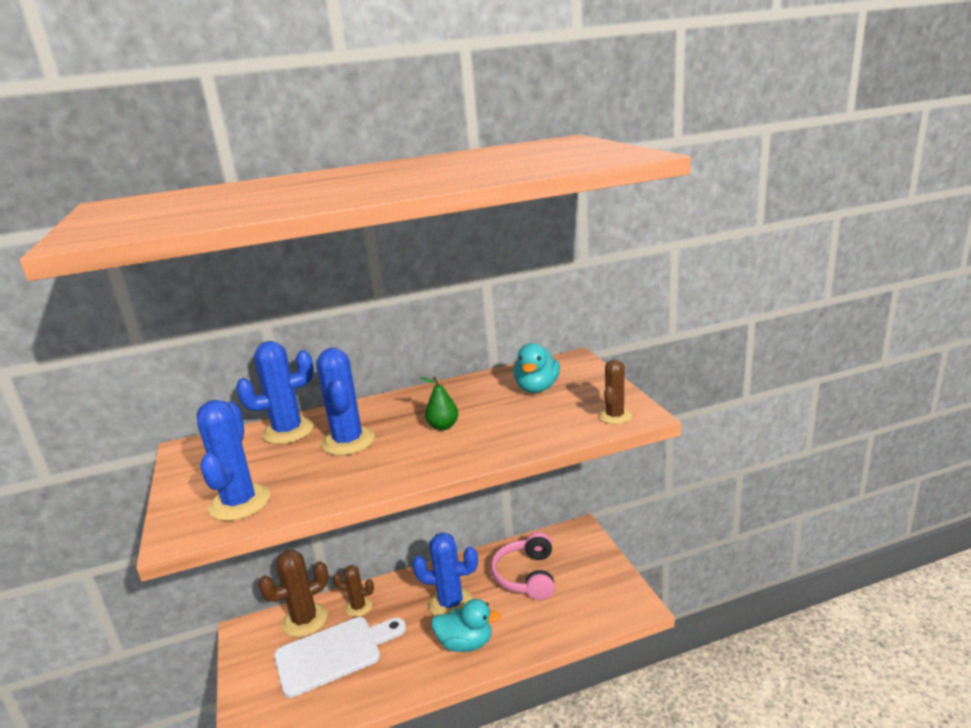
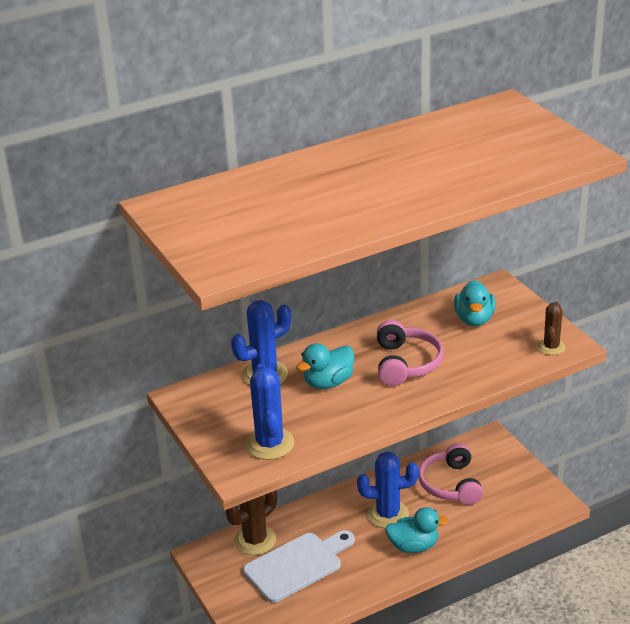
camera: 10 degrees left, 10 degrees up
(348, 441) = (328, 382): blue cactus -> turquoise duck
(358, 607) = (301, 524): brown cactus -> none
(443, 426) = (406, 363): green pear -> pink headphones

